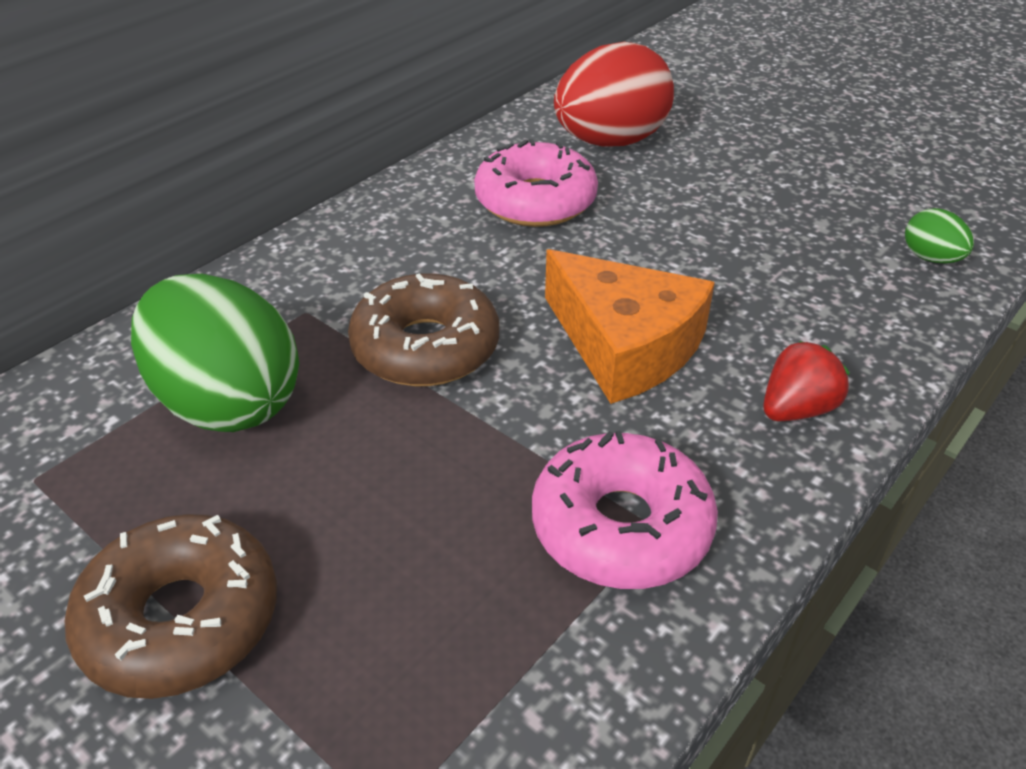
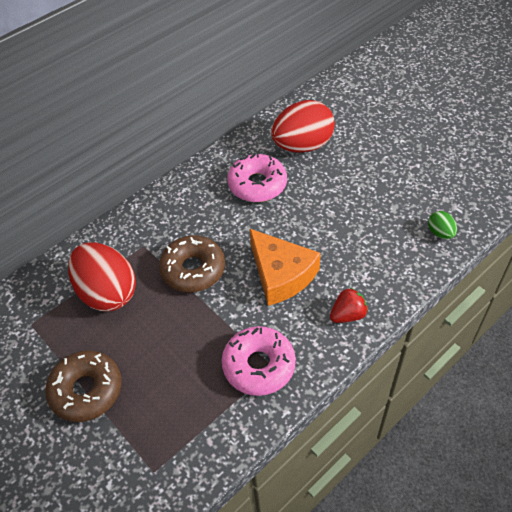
camera: 10 degrees right, 10 degrees up
(228, 402) = (108, 292): green egg -> red egg

